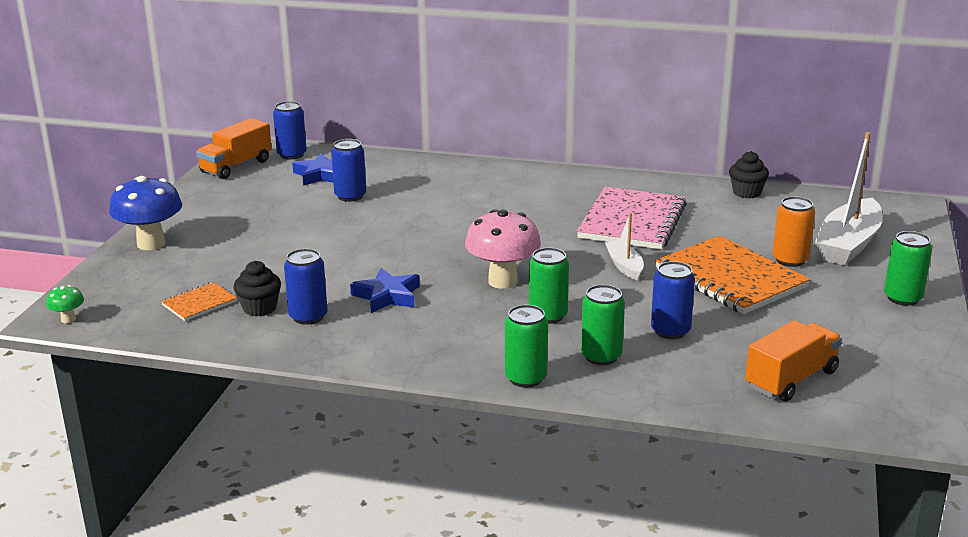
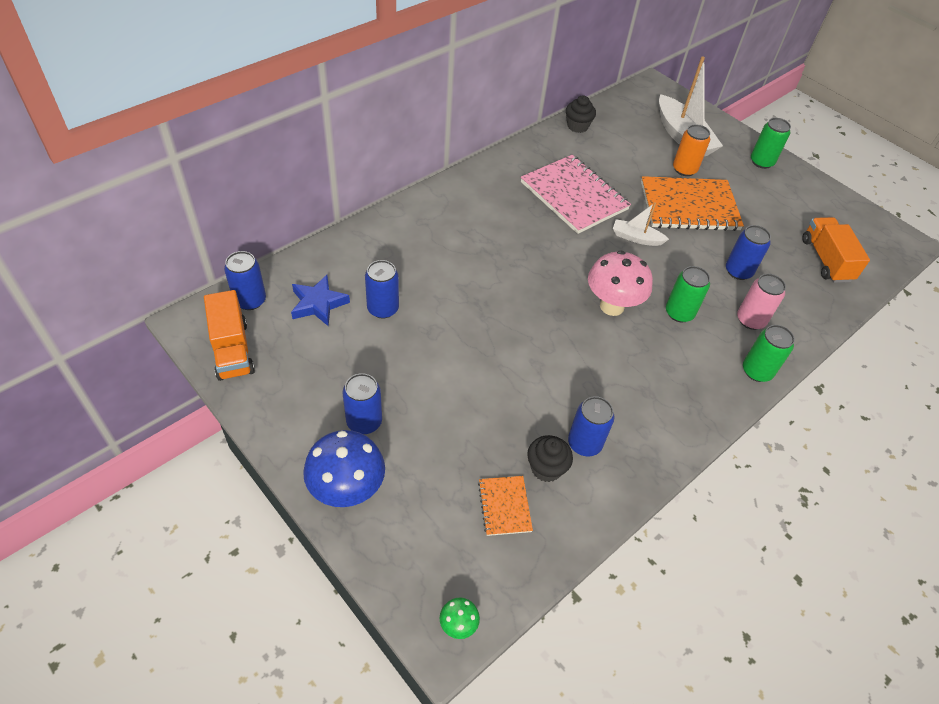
camera: 60 degrees left, 25 degrees up
(223, 228) = (364, 422): none -> blue can
(387, 296) = (586, 379): blue star -> none
(601, 356) = (750, 320): green can -> pink can

